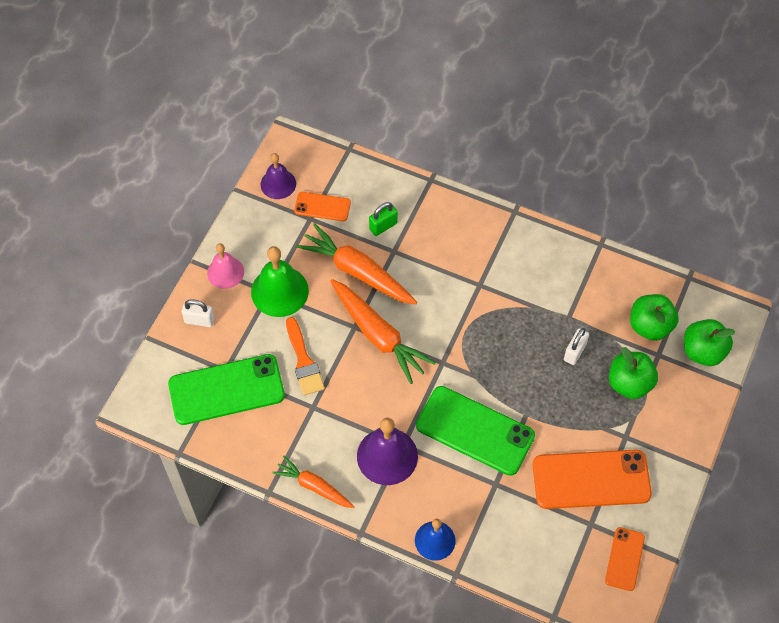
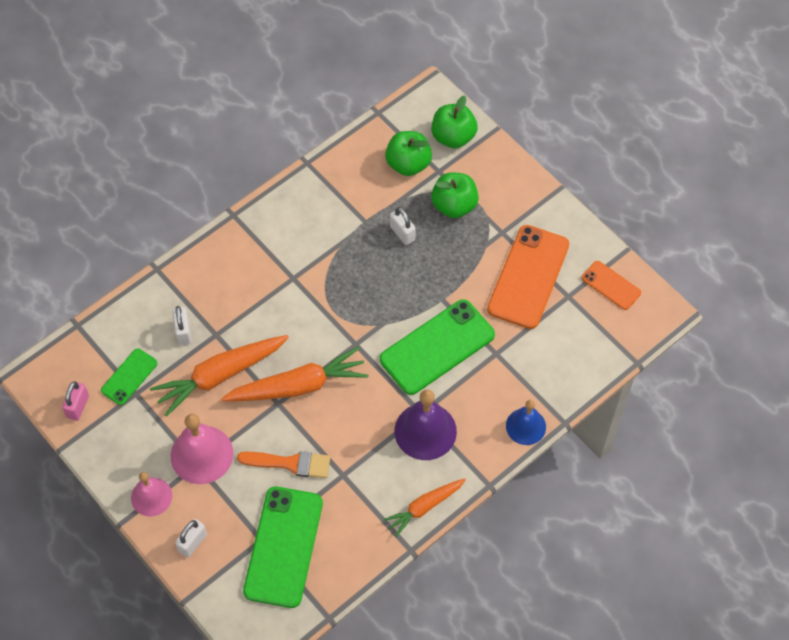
camera: 65 degrees left, 0 degrees up
(278, 184) = (78, 406): purple bell -> pink padlock
(279, 291) = (202, 454): green bell -> pink bell
(322, 207) = (129, 377): orange phone -> green phone
(383, 226) = (183, 332): green padlock -> white padlock

